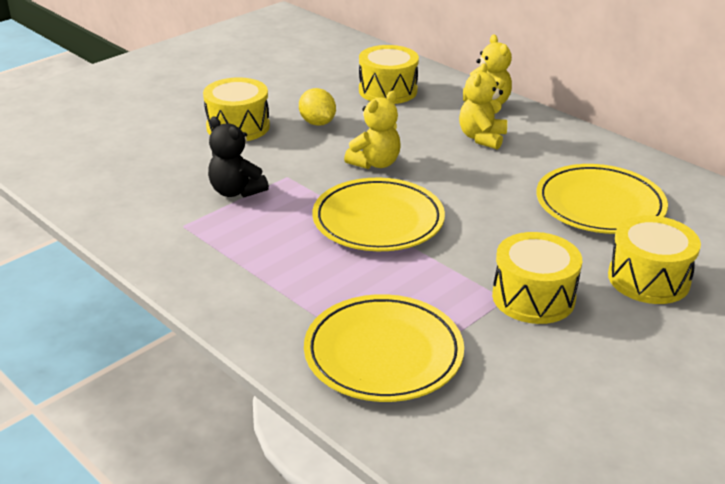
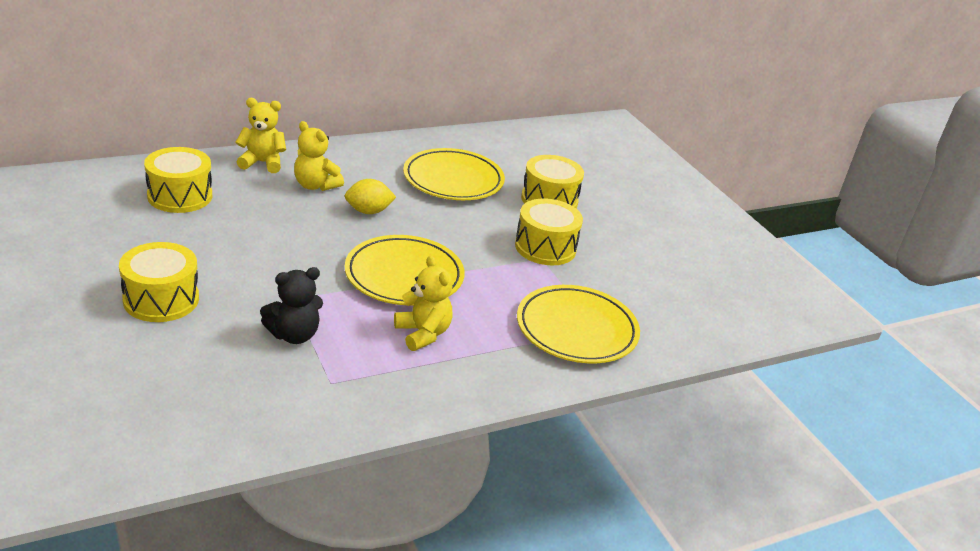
camera: 75 degrees left, 0 degrees up
(317, 123) = (204, 252): yellow lemon -> yellow lemon (368, 211)
(375, 163) = (310, 247): yellow teddy bear -> yellow teddy bear (423, 334)

